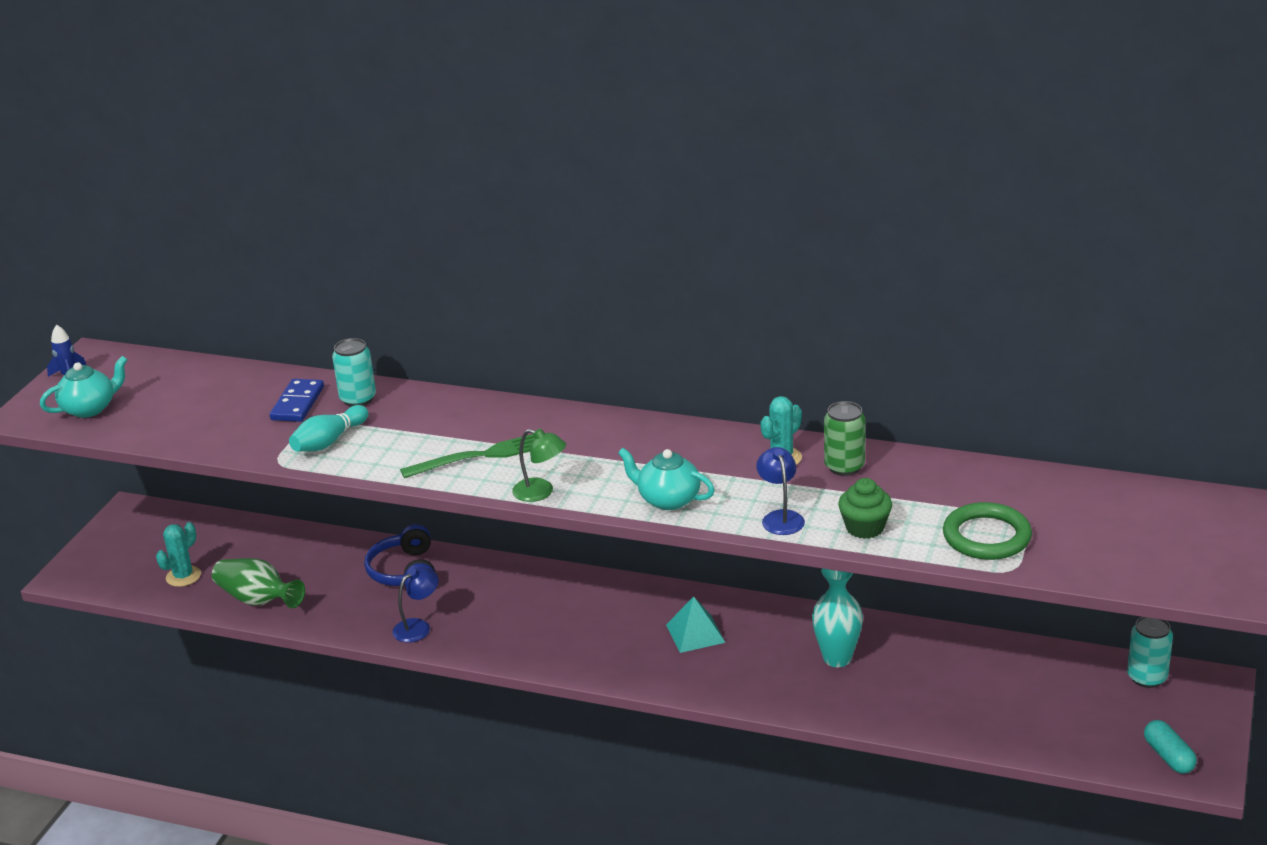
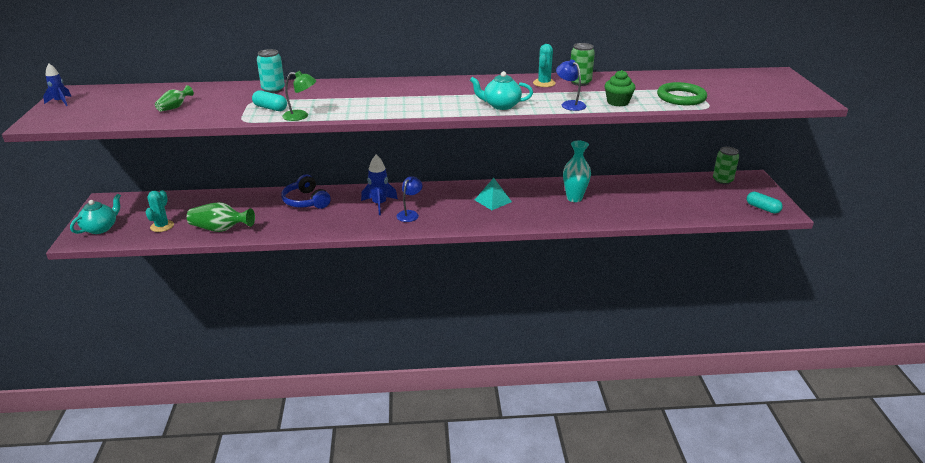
camera: 25 degrees left, 0 degrees up
(90, 408) = (87, 114): turquoise teapot -> turquoise teapot (101, 228)
(205, 415) = (175, 107): none -> green vase
(297, 403) = (235, 95): blue domino -> none
(329, 441) = (270, 108): turquoise bowling pin -> turquoise capsule
(418, 627) = (332, 224): blue lamp -> blue lamp (410, 214)
(482, 456) = (374, 102): green fork -> none
(510, 602) = (379, 204): none -> blue rocket
(541, 492) = (424, 112): green lamp -> green lamp (301, 116)
(1147, 677) = (722, 180): turquoise can -> green can

